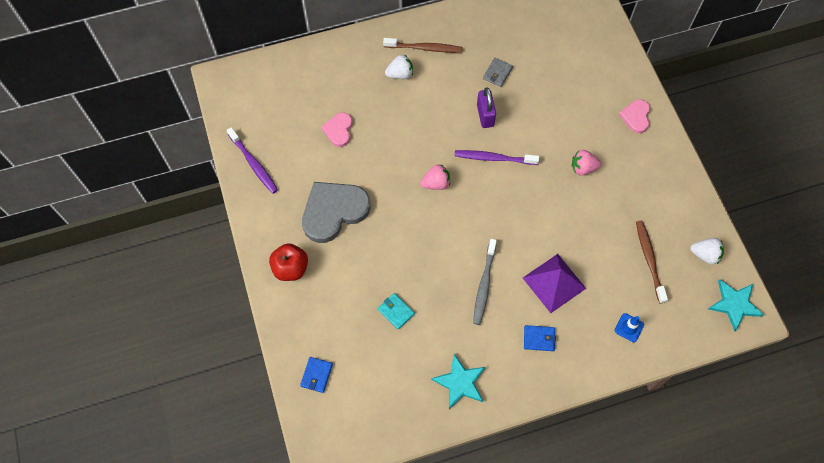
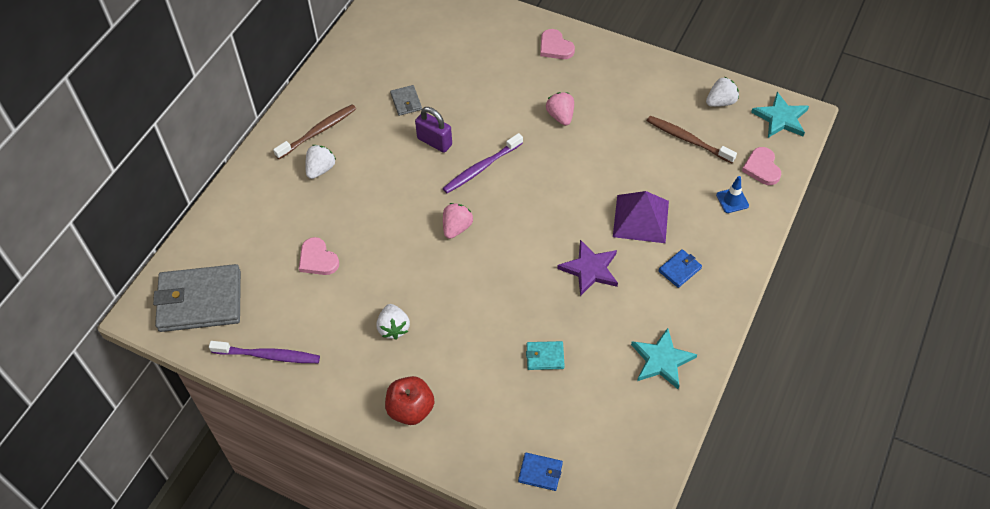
camera: 45 degrees left, 10 degrees down
(253, 98) = (200, 301): none -> grey wallet
(316, 375) = (540, 472): blue wallet -> blue wallet turned 45 degrees counterclockwise
(334, 211) = (393, 328): grey heart -> white strawberry
(484, 284) = (590, 269): grey toothbrush -> purple star
(583, 168) = (560, 116): pink strawberry -> pink strawberry turned 120 degrees clockwise
(677, 325) = (762, 168): none -> pink heart

